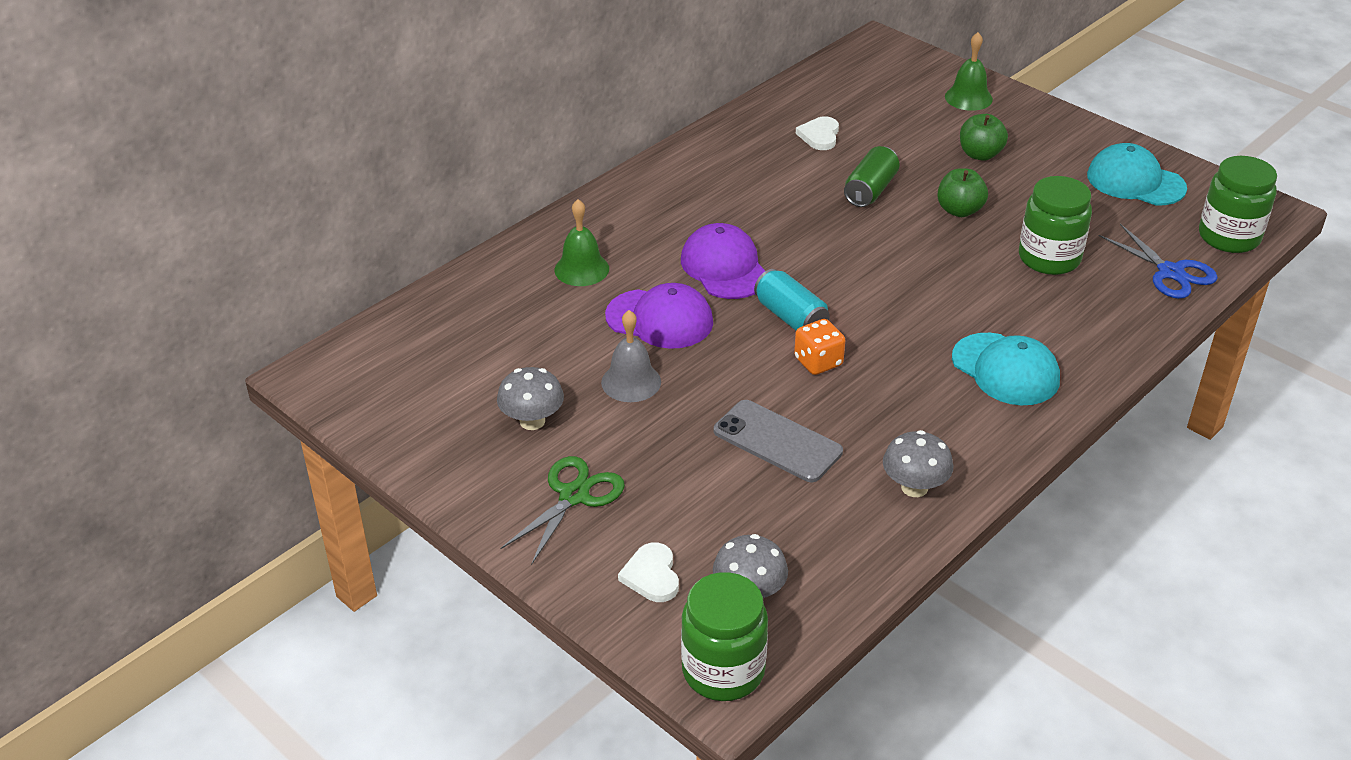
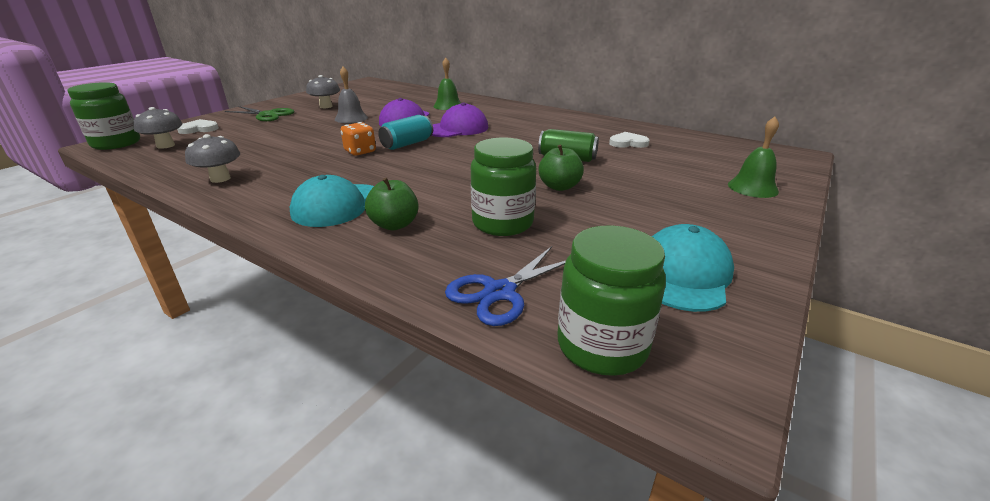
camera: 80 degrees right, 10 degrees down
(777, 441) = (287, 146): grey phone -> none
(980, 154) = (657, 193): green apple -> green apple (394, 225)

